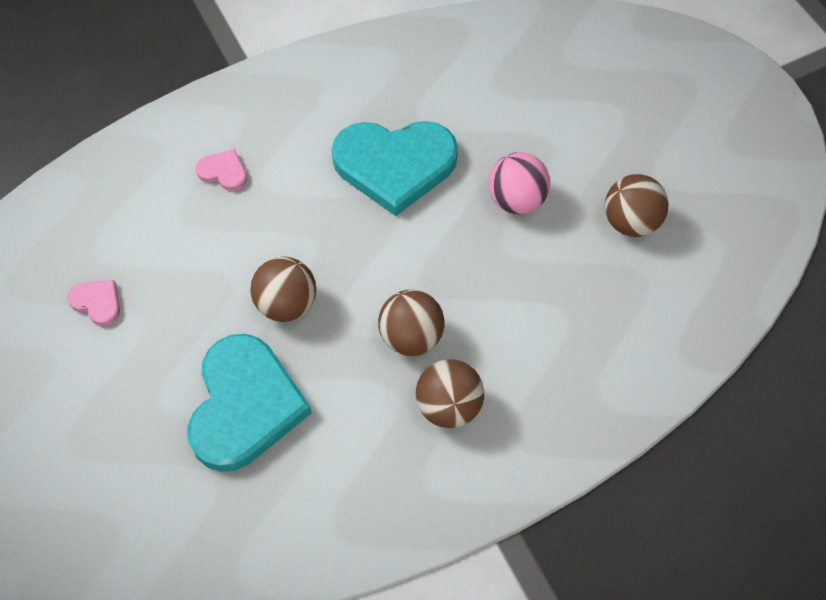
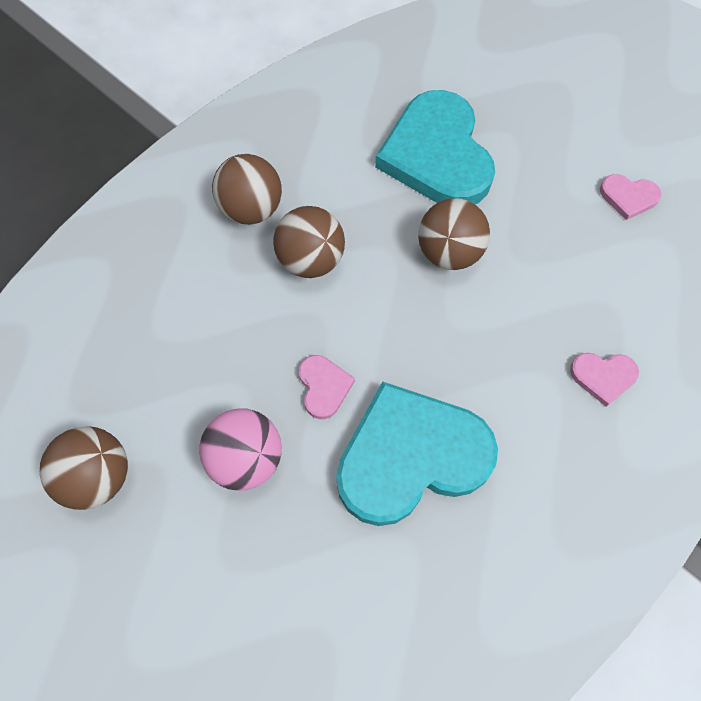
camera: 160 degrees right, 5 degrees up
(440, 231) = (324, 387): none -> pink heart

